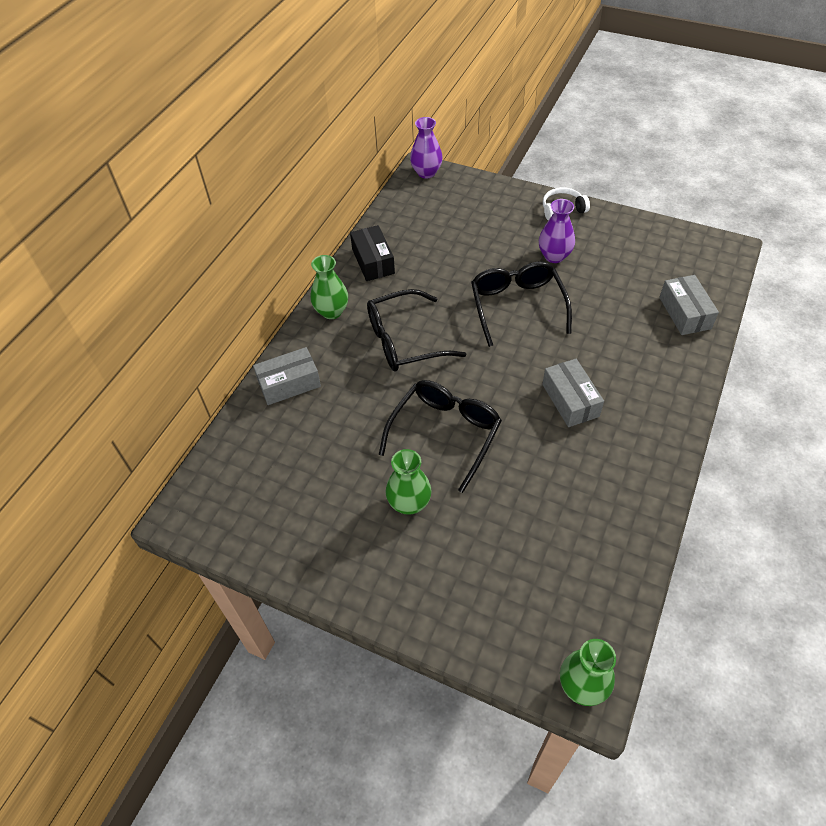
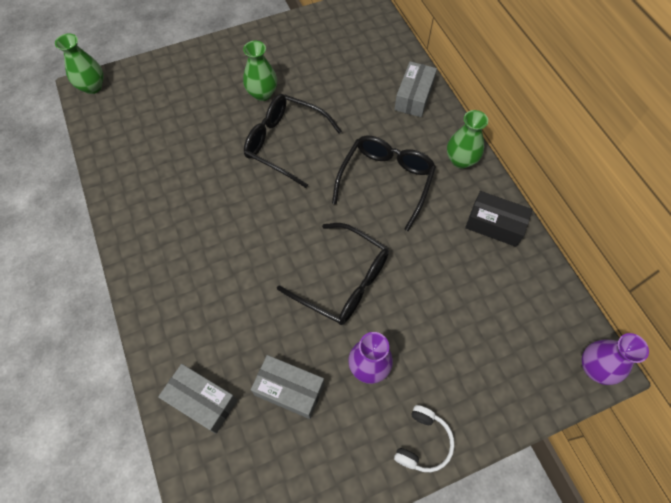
camera: 130 degrees right, 10 degrees up
(445, 434) = (285, 143): black glasses -> black glasses turned 135 degrees clockwise
(570, 400) = (228, 232): grey box -> grey box (289, 389)

